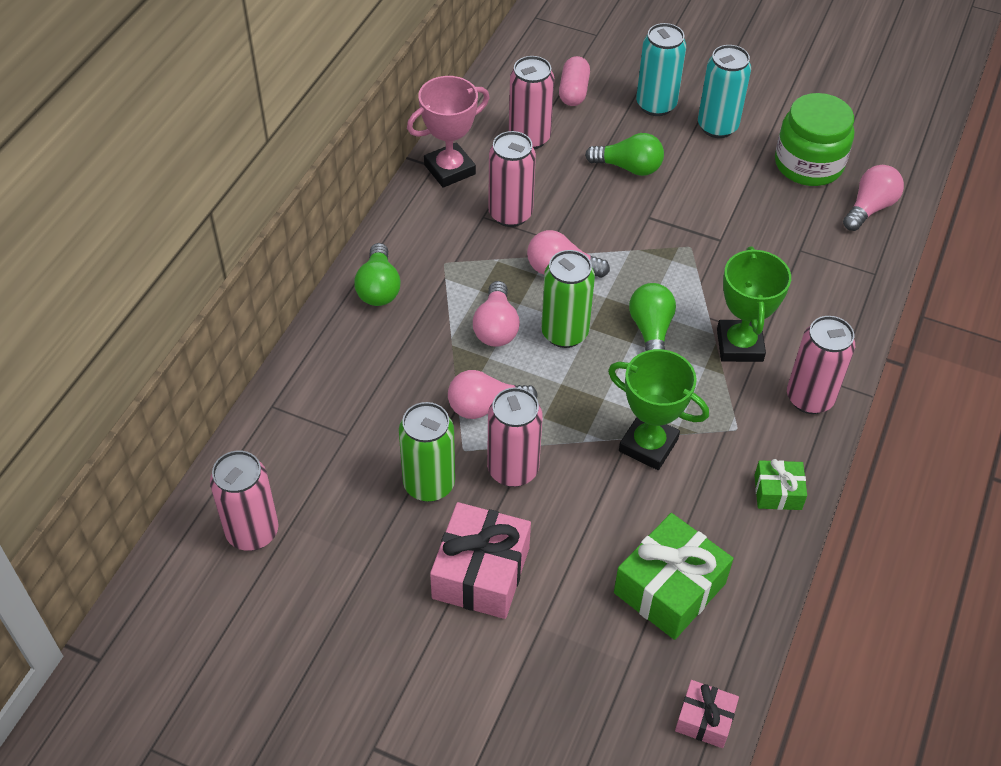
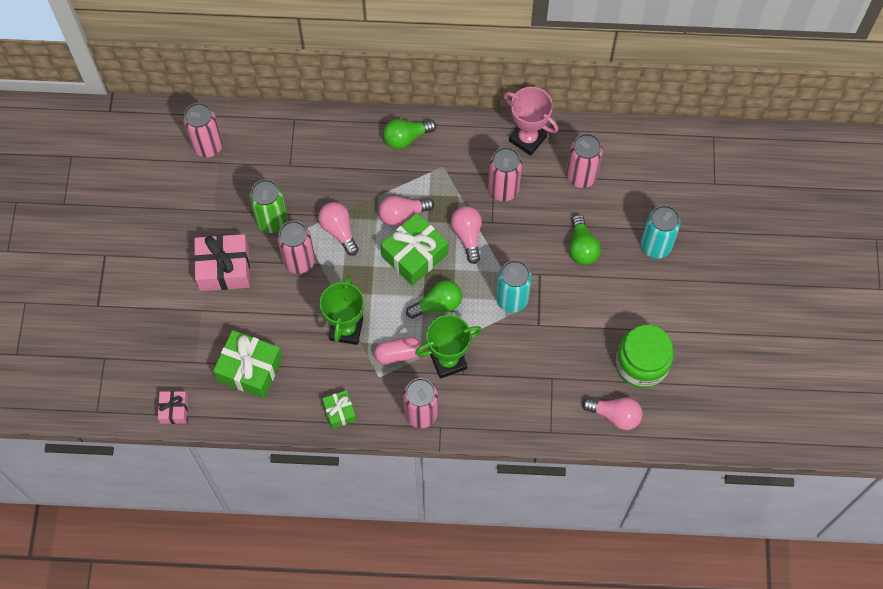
camera: 70 degrees right, 15 degrees up
(564, 333) = (414, 255): green can -> green gift
(573, 91) = (643, 188): pink capsule -> pink capsule (398, 354)
(717, 127) = (652, 293): turquoise can -> turquoise can (512, 299)

